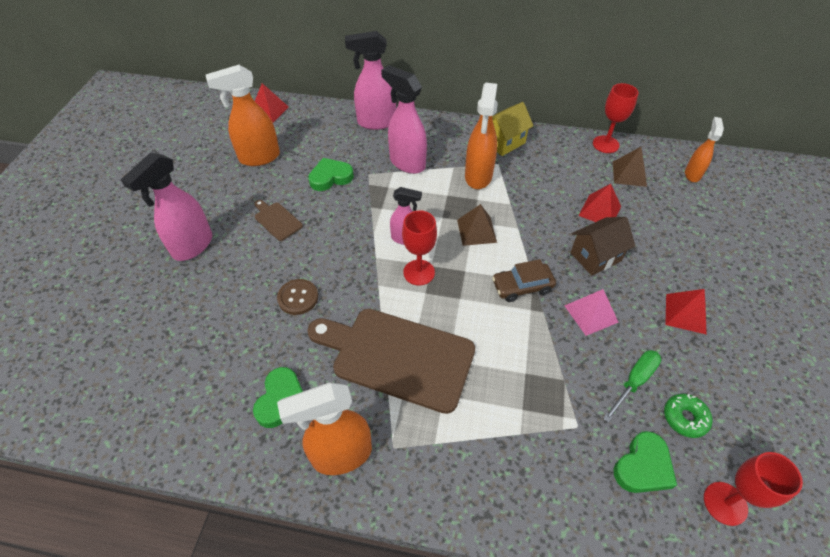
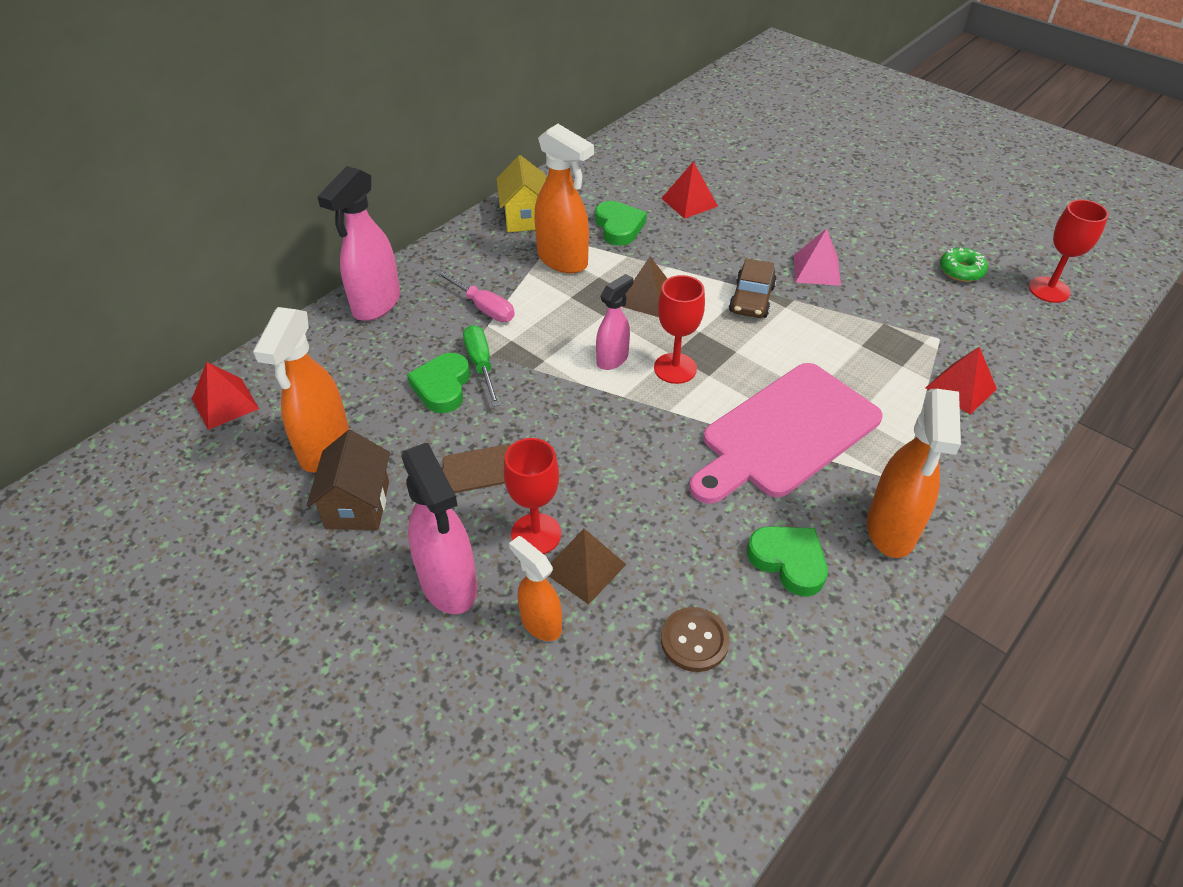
camera: 60 degrees left, 5 degrees down
(298, 298) = (637, 493): brown button -> brown button (694, 640)
(397, 357) = (786, 433): brown cutting board -> pink cutting board
(407, 163) = (483, 307): pink spray bottle -> pink screwdriver
(595, 256) = (748, 233): brown house -> brown house (357, 505)
(605, 144) = (598, 153): red goblet -> red goblet (536, 534)
(629, 174) = (654, 160): brown pyramid -> brown pyramid (584, 567)
(634, 382) = (909, 281): green screwdriver -> green screwdriver (481, 365)
(643, 466) = (997, 318): green heart -> green heart (619, 227)
(685, 313) = (853, 215): red pyramid -> red pyramid (961, 388)
(692, 174) = (689, 126): orange spray bottle -> orange spray bottle (540, 623)

